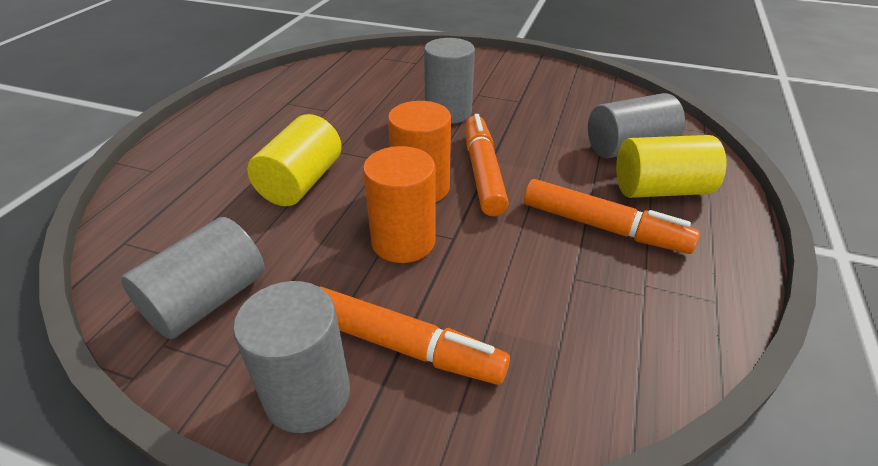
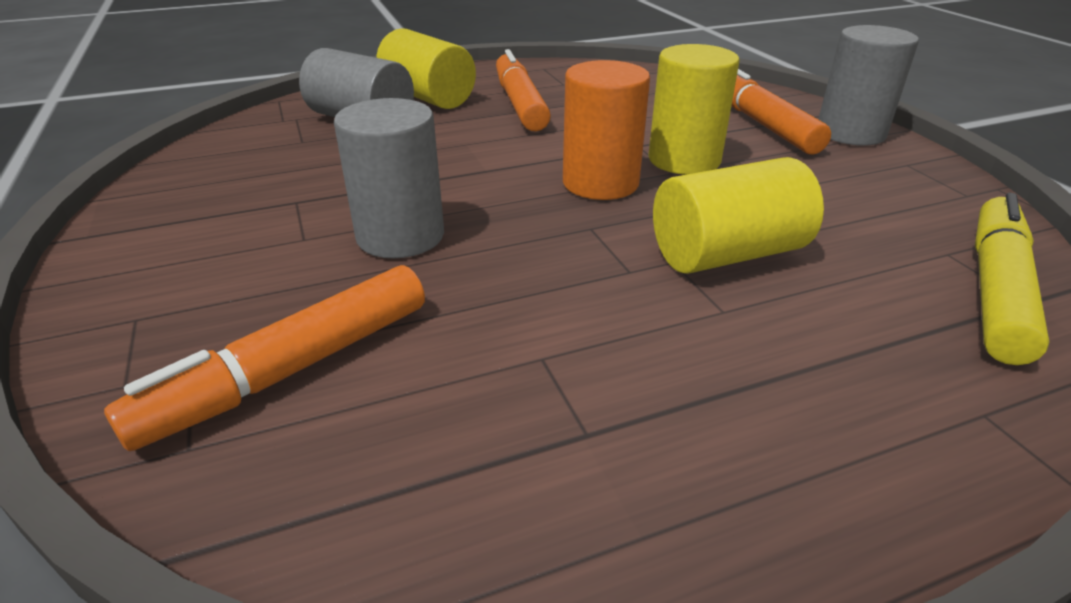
camera: 130 degrees left, 5 degrees down
(143, 240) = (996, 290): none -> yellow marker
(207, 300) = (914, 202): grey cylinder -> none
(403, 241) = (684, 160): orange cylinder -> yellow cylinder
(483, 172) = (518, 165): orange marker -> orange marker (291, 370)

